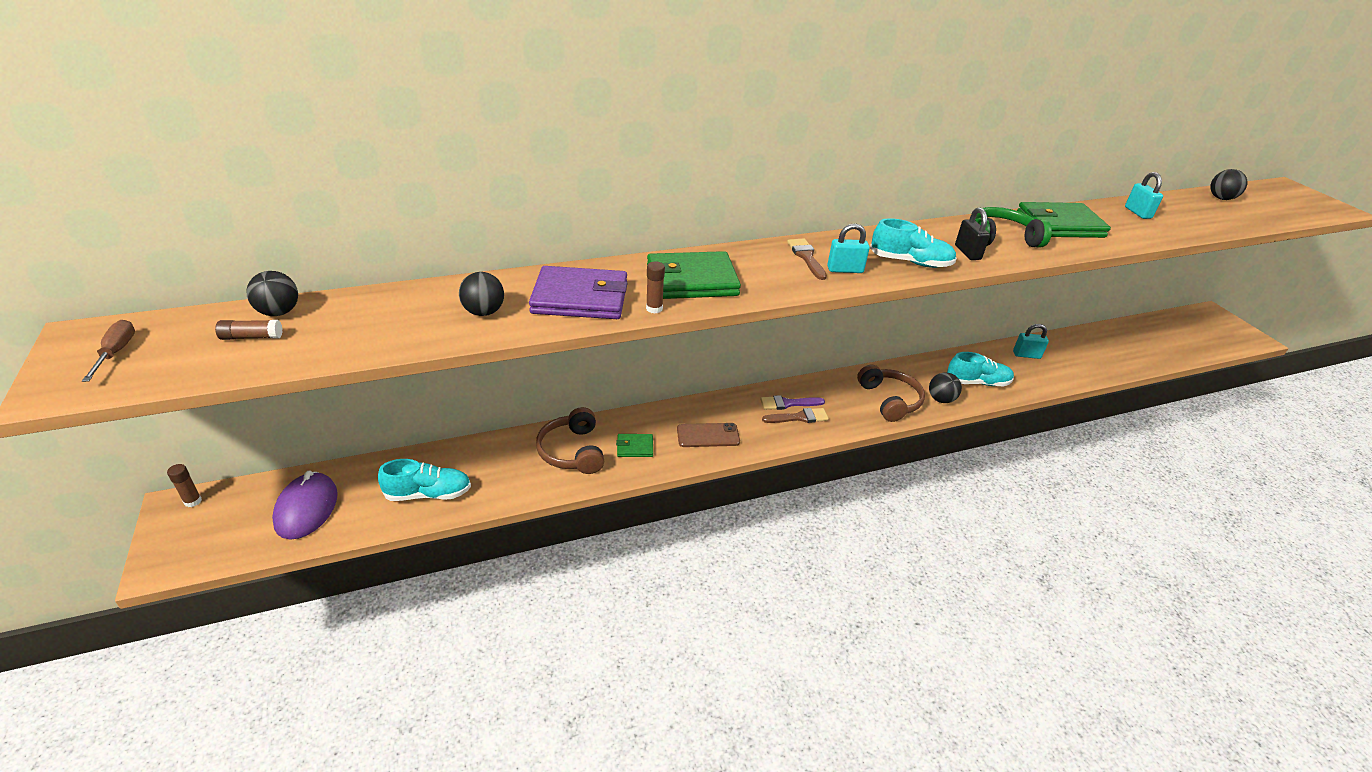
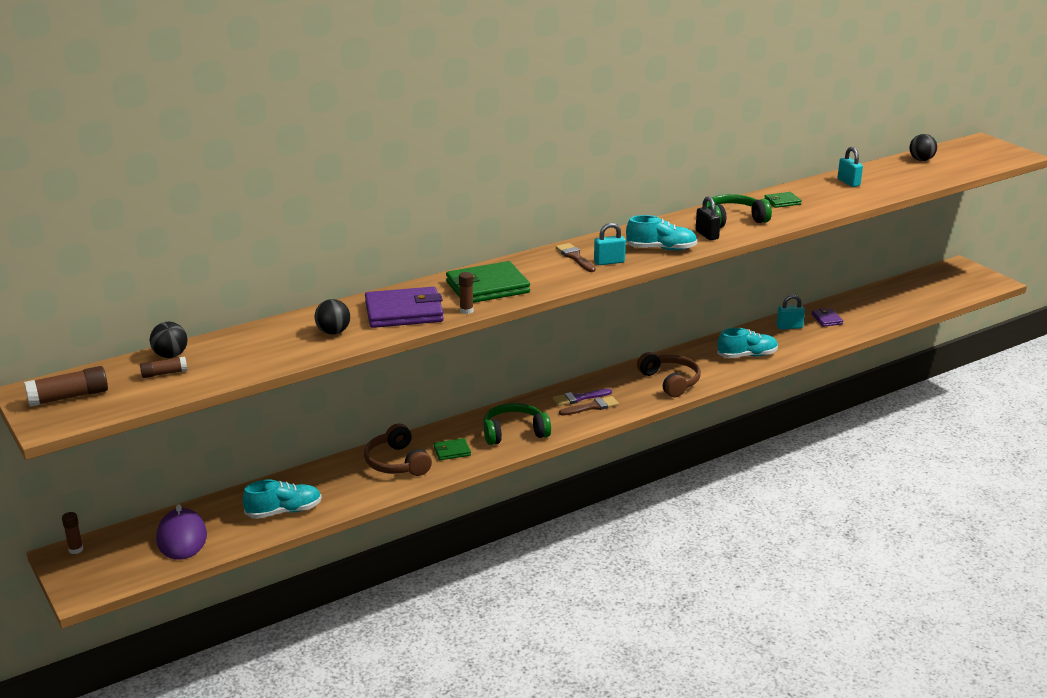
camera: 10 degrees left, 10 degrees down
(117, 352) = (69, 397): brown screwdriver -> brown glue stick
(708, 435) = (514, 433): brown phone -> green headphones
(941, 399) = (716, 374): black ball -> none
(1060, 225) = (782, 202): green wallet -> green wallet, size x0.49
(1067, 353) = (826, 319): none -> purple wallet

